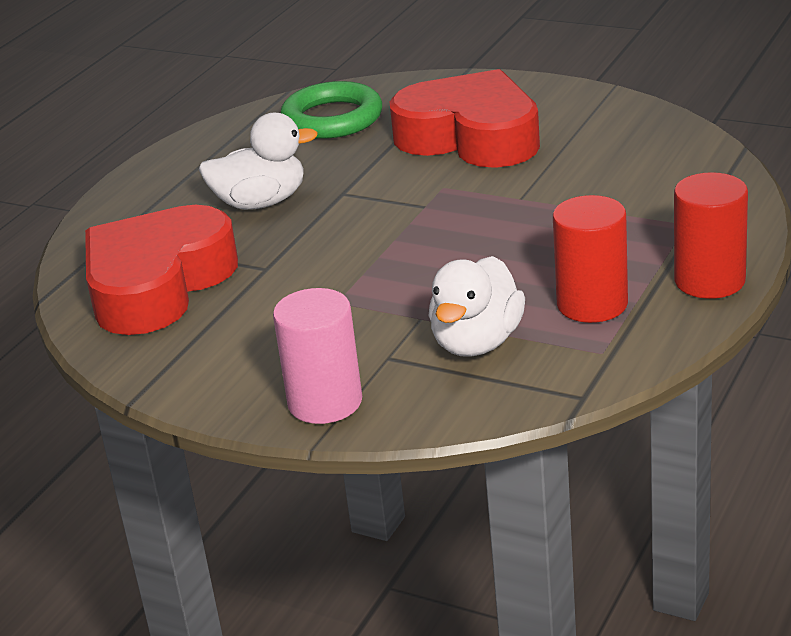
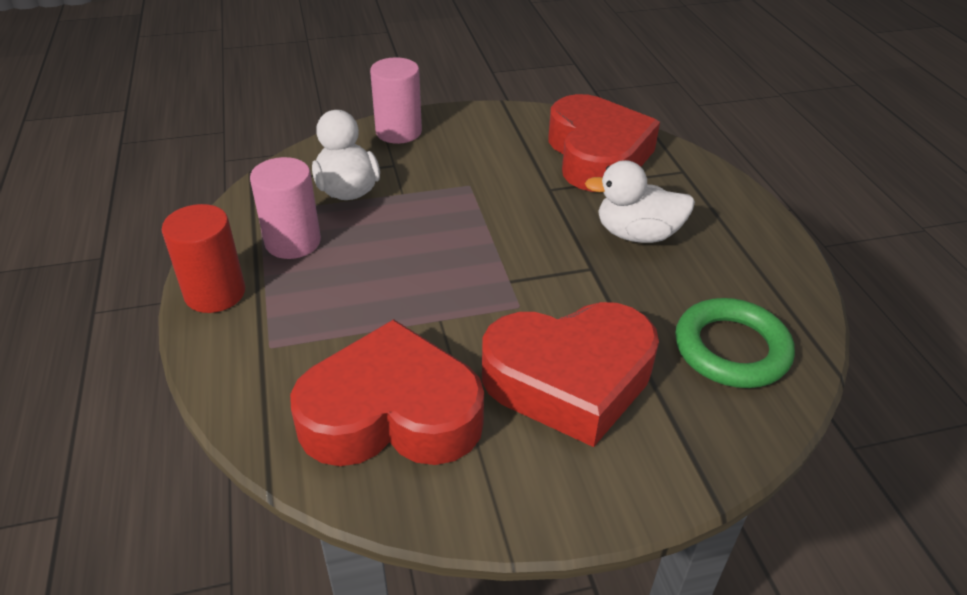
camera: 135 degrees right, 10 degrees up
(261, 202) = (637, 234): white duck -> white duck turned 60 degrees clockwise
(592, 304) = (293, 242): red cylinder -> pink cylinder
(623, 157) = (391, 414): none -> red heart

